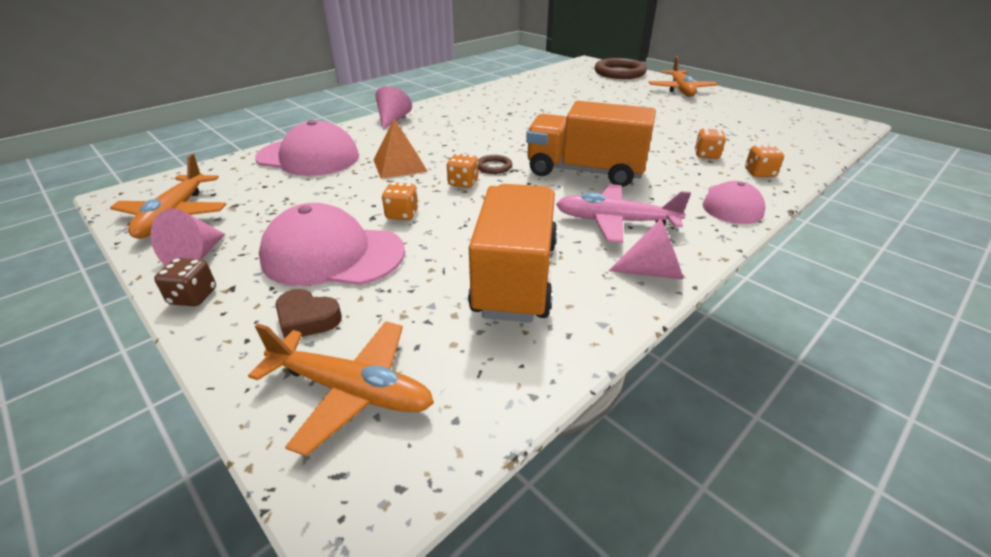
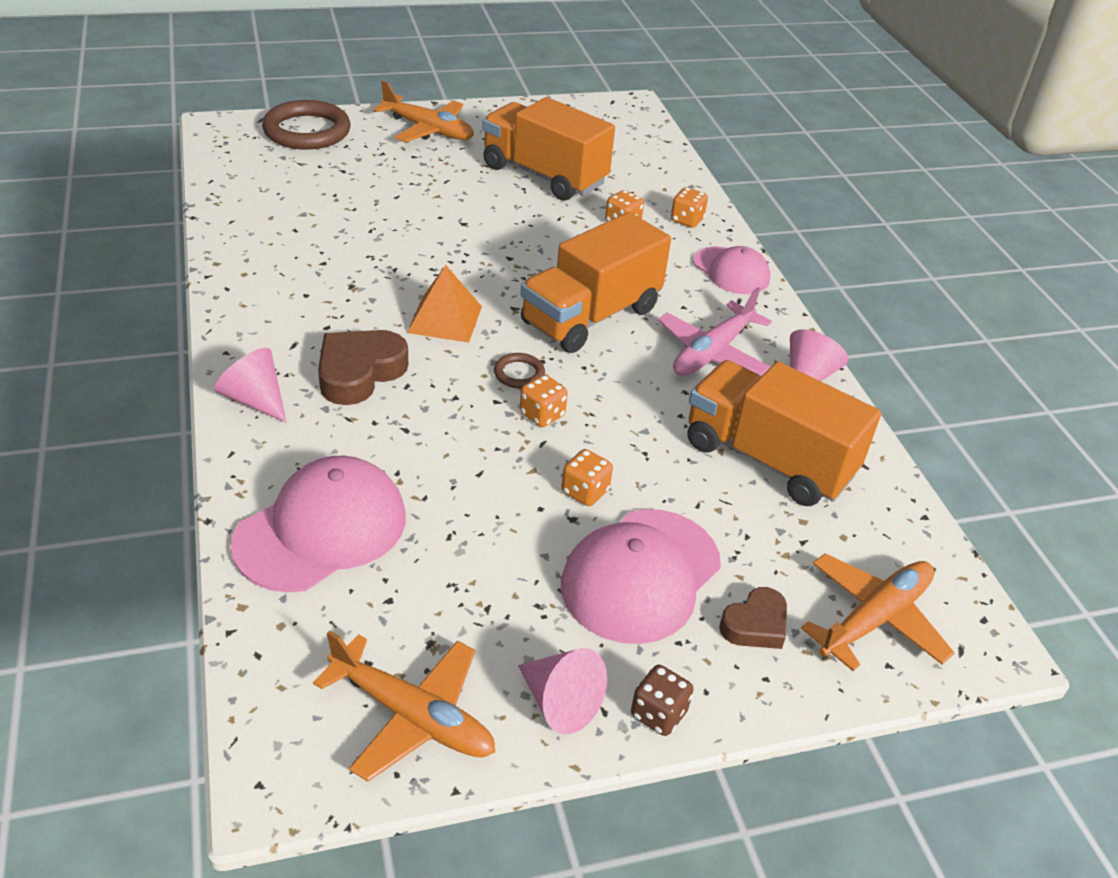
camera: 65 degrees left, 5 degrees up
(399, 165) = (440, 449): orange pyramid -> orange pyramid (445, 319)
(441, 132) = (359, 372): none -> brown heart
(705, 123) = (544, 175): none -> orange truck

